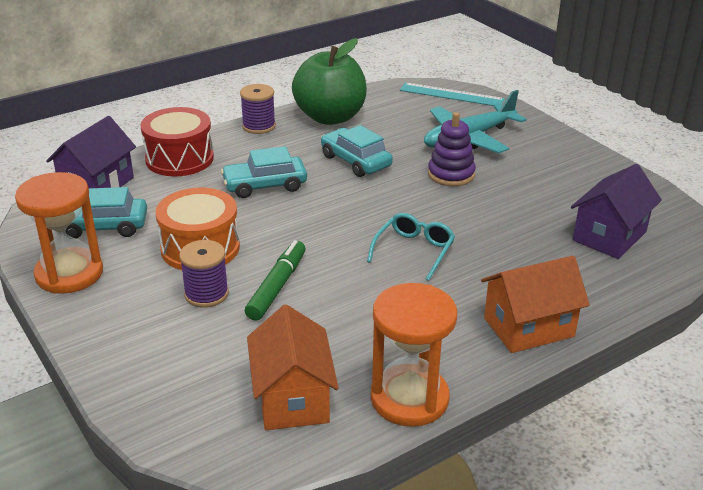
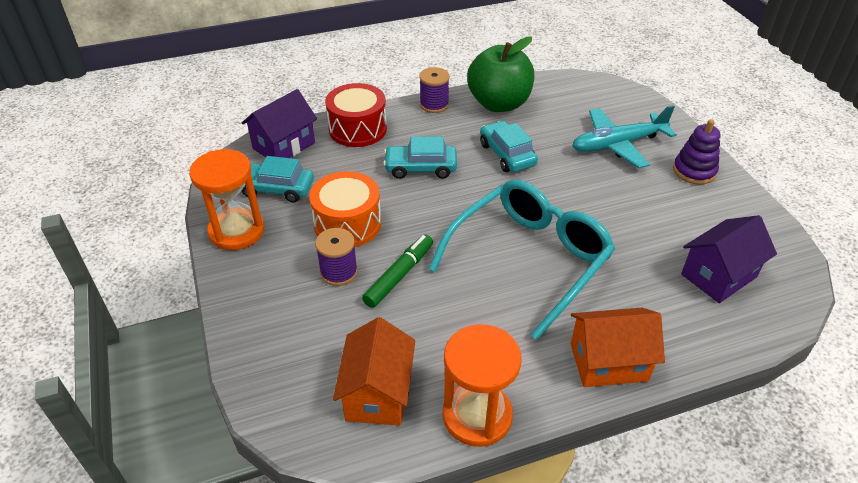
camera: 15 degrees right, 10 degrees up
(414, 251) = (529, 259): turquoise glasses -> turquoise glasses, size x2.18
(451, 95) = (616, 94): turquoise ruler -> none
(451, 174) = (589, 182): purple stacking toy -> purple stacking toy (694, 171)

